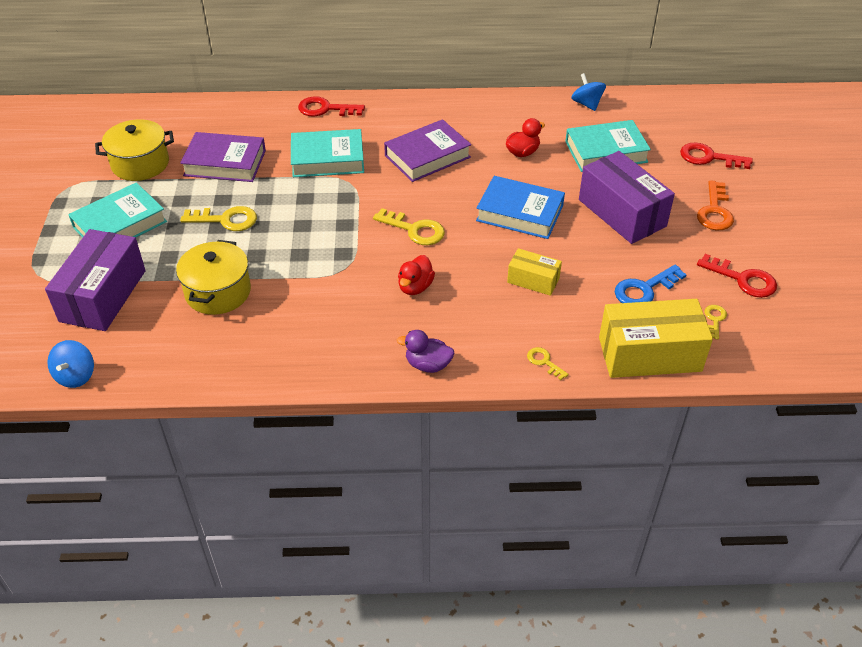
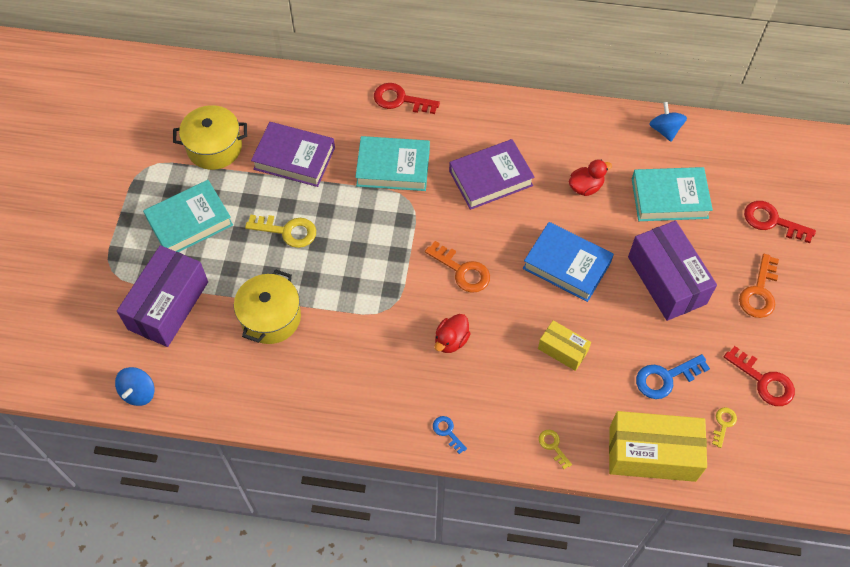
camera: 10 degrees right, 15 degrees up
(415, 230) = (462, 271): yellow key -> orange key
(428, 365) = (447, 432): purple duck -> blue key

